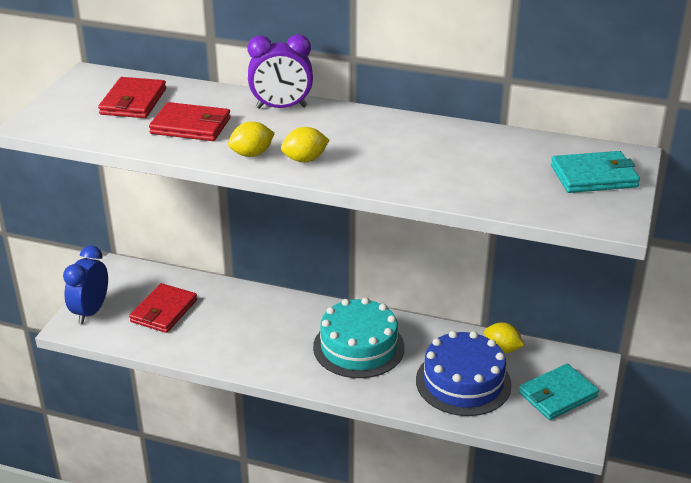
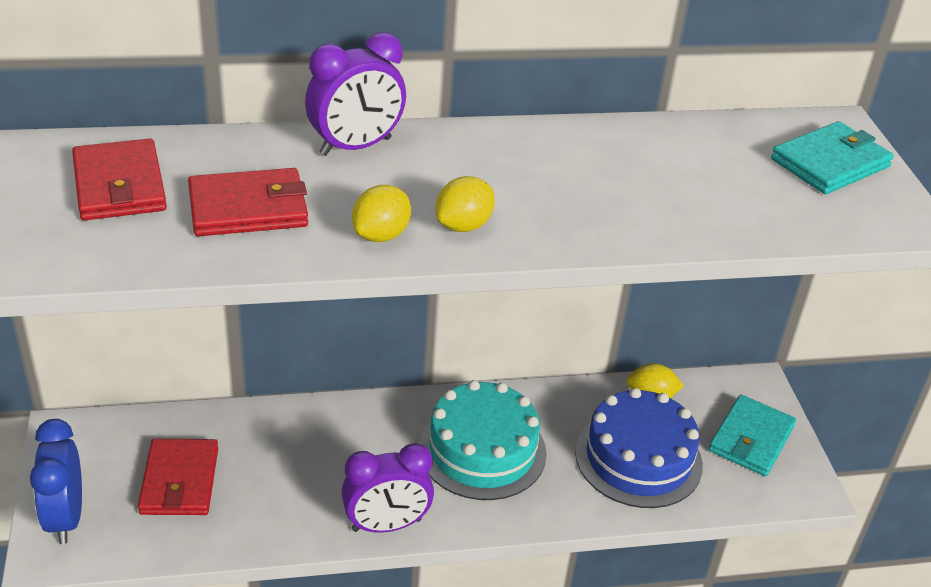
camera: 30 degrees left, 5 degrees up
(267, 370) = (386, 525): none -> purple clock

